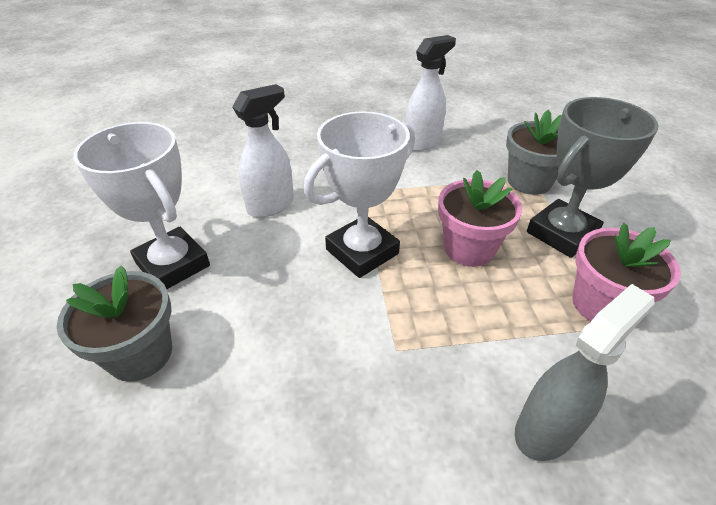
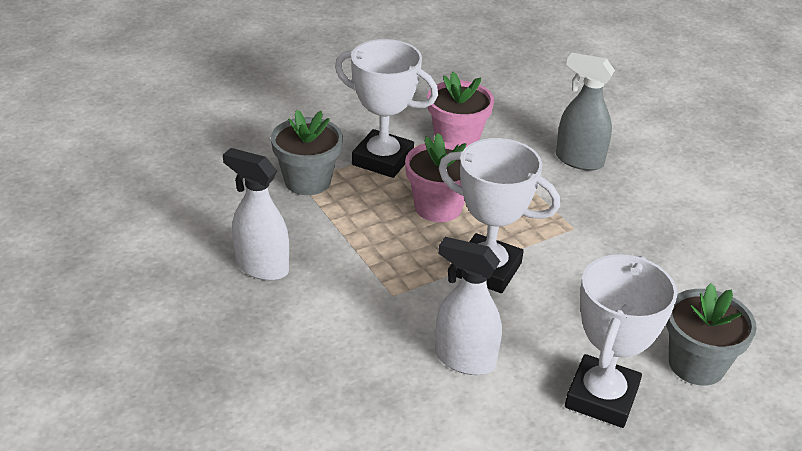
camera: 115 degrees left, 5 degrees down
(561, 233) = (382, 159): grey trophy -> white trophy

